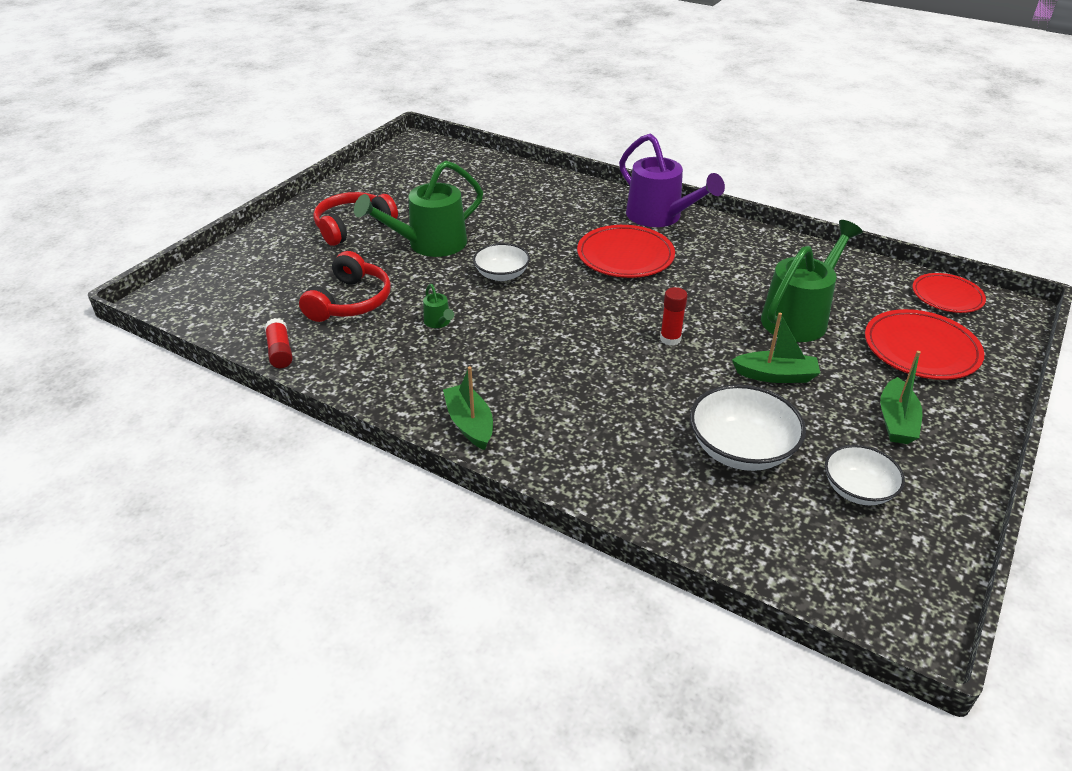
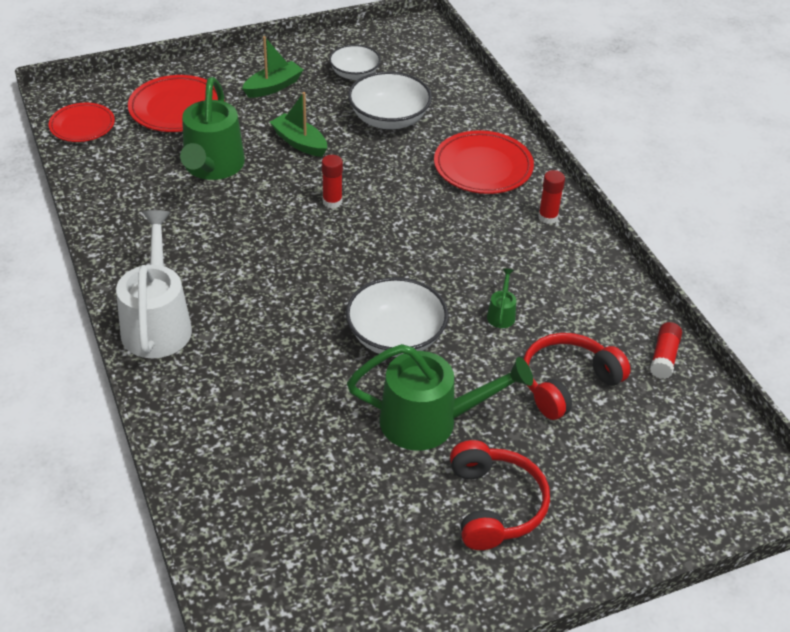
camera: 145 degrees left, 5 degrees up
(353, 227) = (494, 505): red headphones -> red headphones turned 90 degrees counterclockwise
(470, 424) = (548, 217): green boat -> red glue stick
(502, 275) = (395, 337): white bowl -> white bowl, size x1.54
(625, 256) = (259, 294): red plate -> red plate (483, 167)
(660, 217) = (157, 322): purple watering can -> white watering can
(800, 317) = (212, 167): green watering can -> green watering can turned 75 degrees counterclockwise

